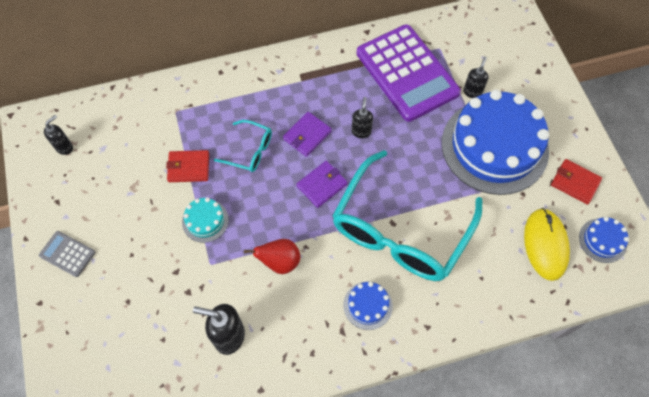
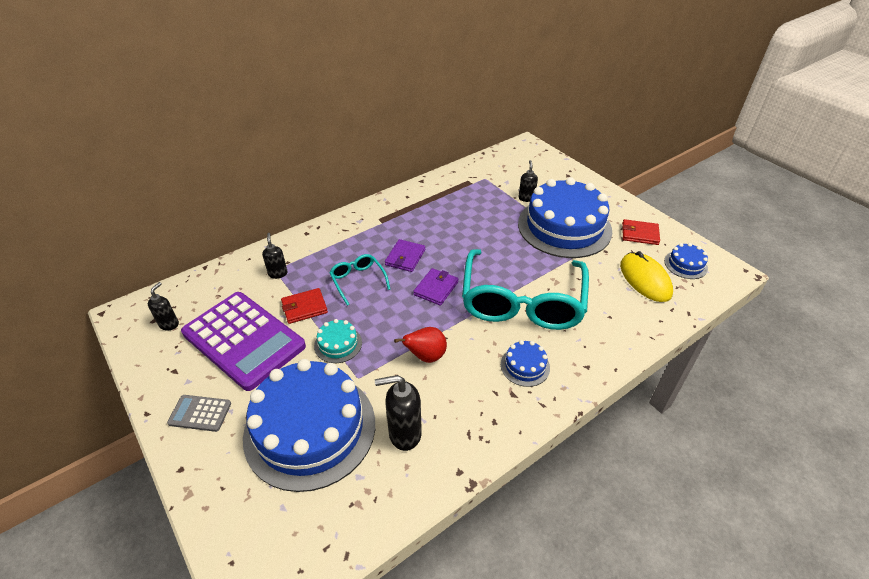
camera: 20 degrees left, 20 degrees down
(152, 302) = (310, 429): none -> blue cake
(249, 151) = (358, 281): turquoise glasses -> turquoise glasses turned 120 degrees counterclockwise
(361, 131) = (451, 243): black soap dispenser -> black soap dispenser (278, 273)
(407, 73) = (468, 198): purple calculator -> purple calculator (244, 340)

